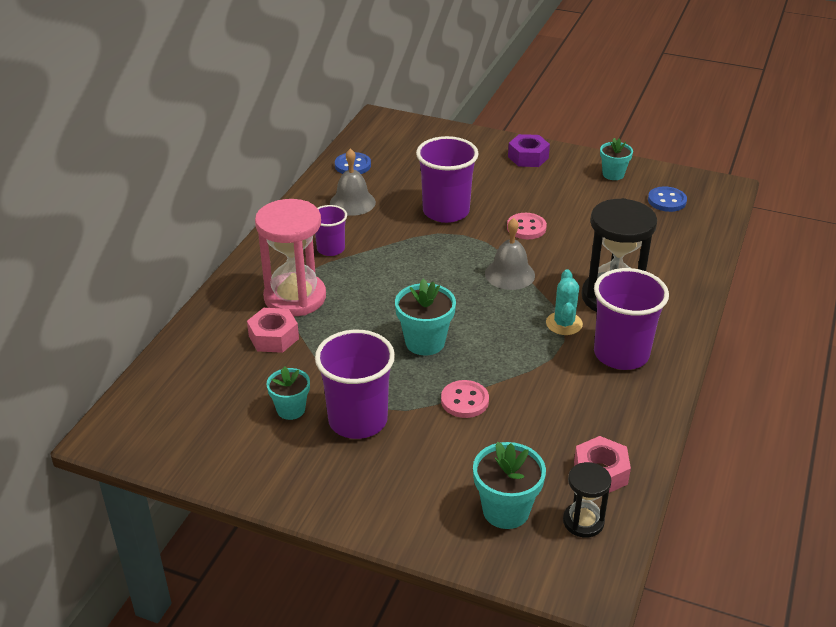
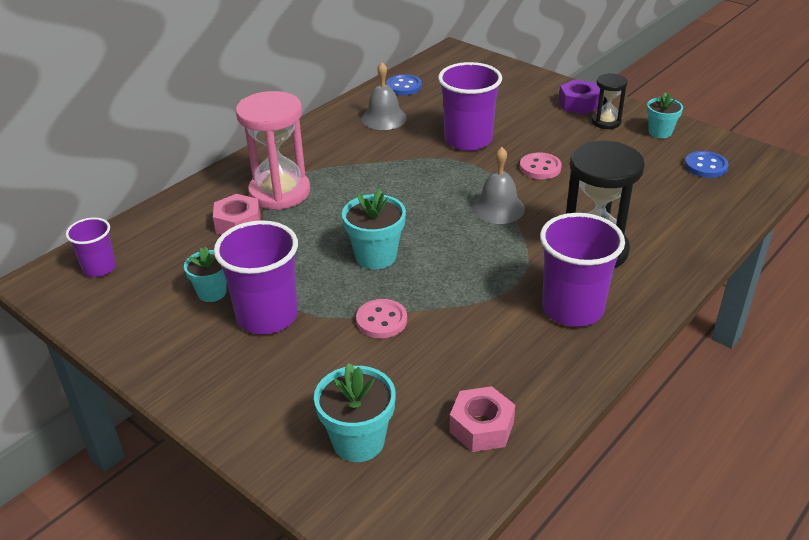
camera: 20 degrees right, 0 degrees up
(331, 249) = (339, 155): purple cup -> purple cup (99, 268)
(564, 324) = (527, 266): turquoise cactus -> none
(583, 521) = (433, 475): black hourglass -> black hourglass (606, 122)

